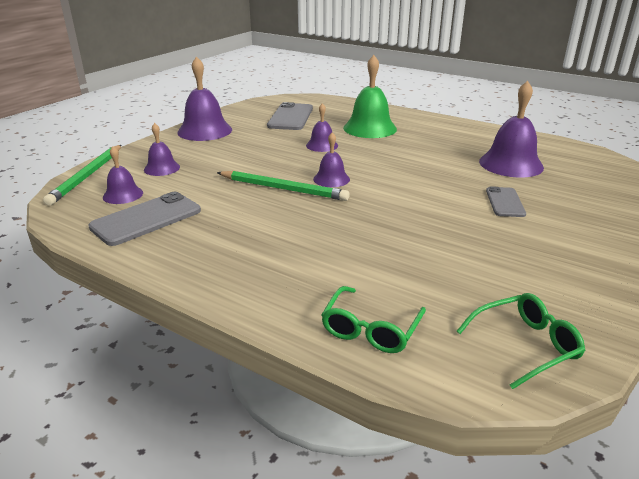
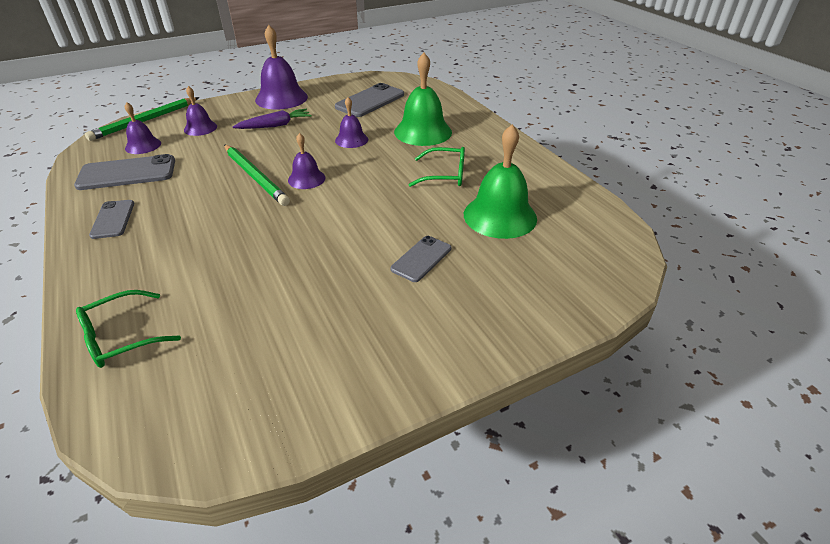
camera: 30 degrees right, 10 degrees up
(199, 255) = (113, 219): none -> grey phone
(235, 150) = (275, 125): none -> purple carrot
(511, 164) = (500, 216): purple bell -> green bell
(525, 345) = (203, 413): green glasses -> green glasses (445, 175)

